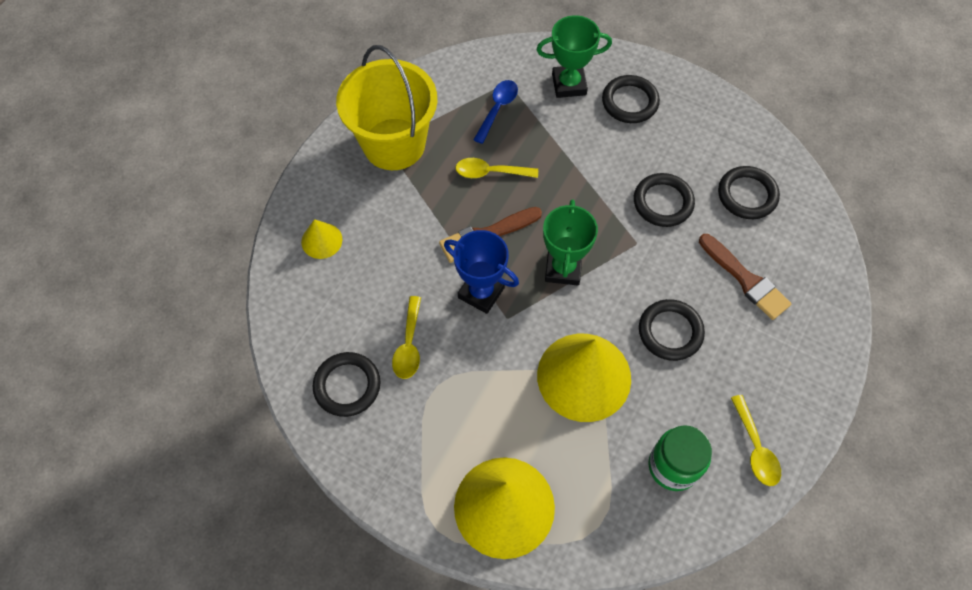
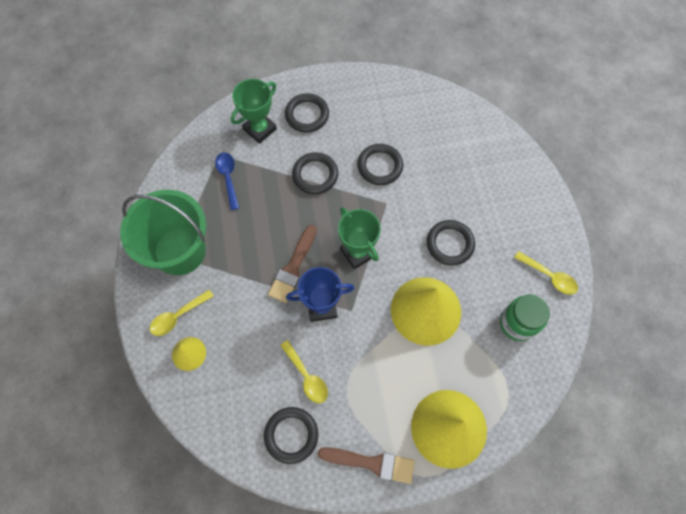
camera: 40 degrees left, 5 degrees up
(394, 144) = (180, 251): yellow bucket -> green bucket
(490, 172) = (260, 224): yellow spoon -> yellow spoon (178, 316)
(745, 280) = (464, 180): brown brush -> brown brush (371, 463)
(747, 195) = (422, 126): black ring -> black ring (315, 175)

